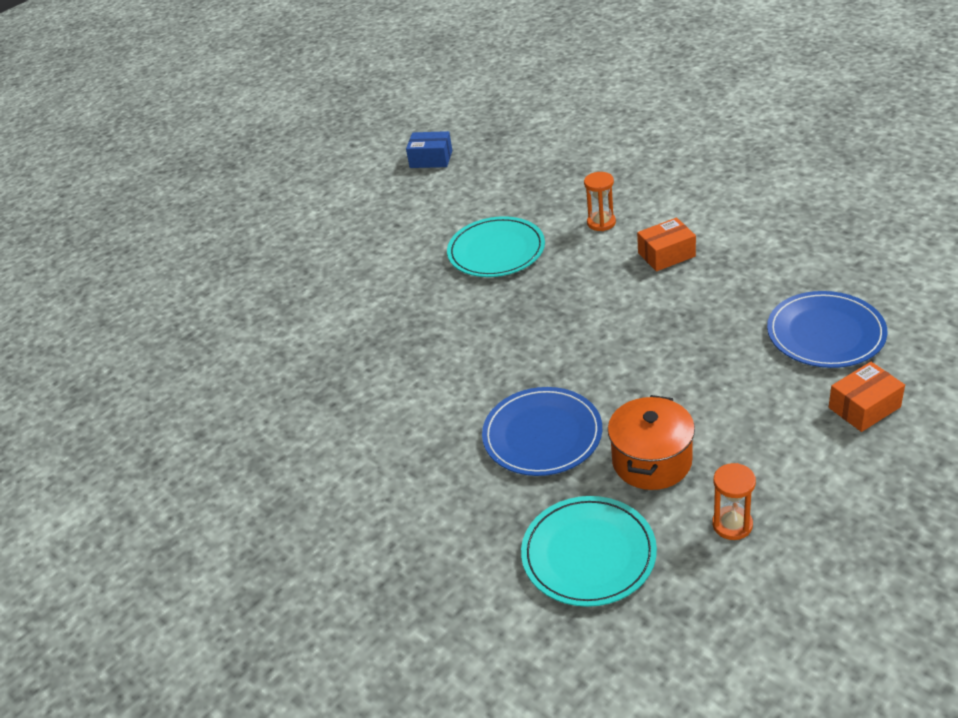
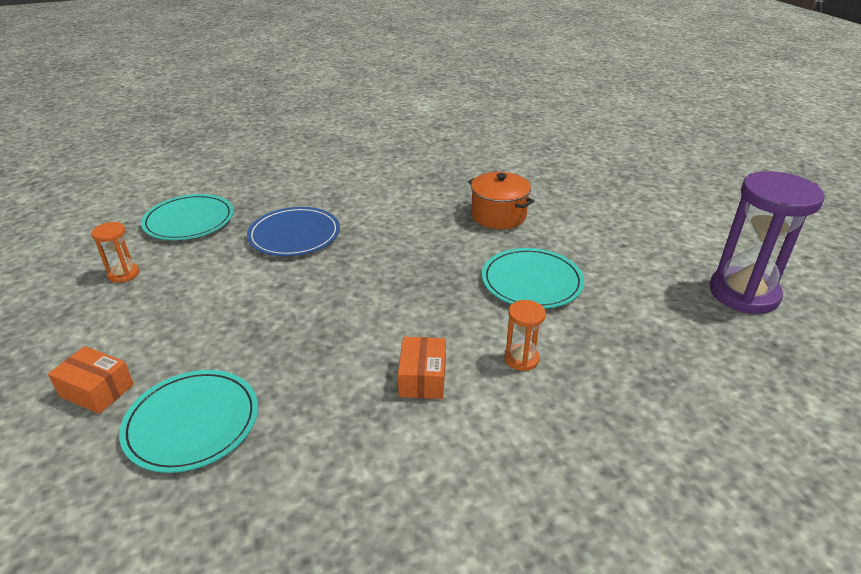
camera: 110 degrees right, 5 degrees down
(431, 159) = (743, 293): blue box -> purple hourglass
(651, 461) = (212, 266): orange pot -> orange pot (498, 216)
(825, 333) = (192, 422): blue plate -> turquoise plate
(864, 407) = (97, 390): orange box -> orange box turned 60 degrees counterclockwise

